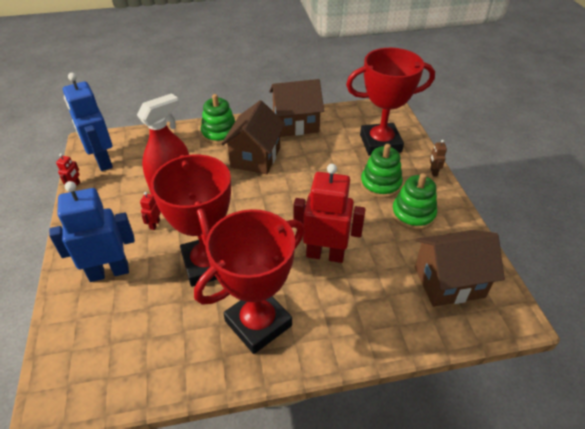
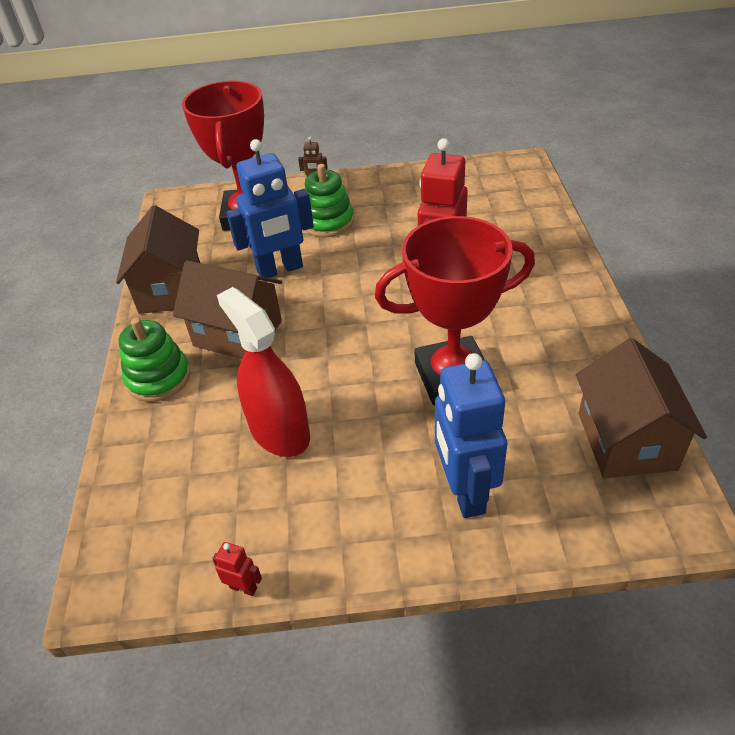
camera: 80 degrees left, 0 degrees up
(102, 161) = (178, 551): blue robot -> blue robot (280, 269)
(154, 224) = (368, 445): red robot -> none
(258, 323) = (544, 328): red trophy -> none
(413, 214) = (384, 204): green stacking toy -> none
(449, 282) = (482, 192): brown house -> brown house (626, 441)

